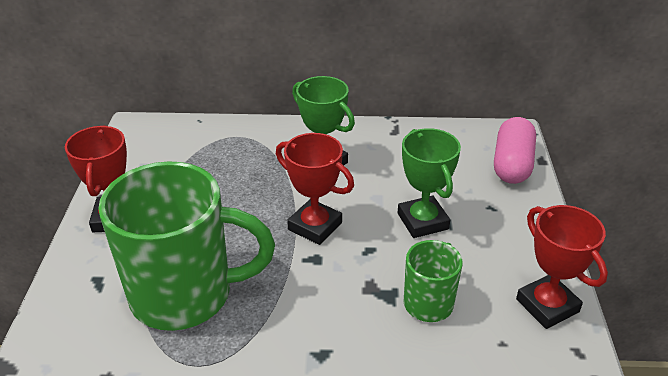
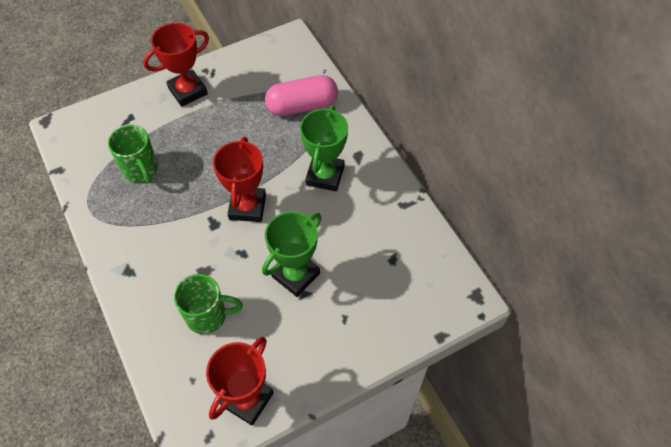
camera: 60 degrees right, 20 degrees up
(185, 295) = (141, 169): green mug -> green mug, size x0.50
(512, 164) = (417, 313): pink capsule -> pink capsule (302, 106)

